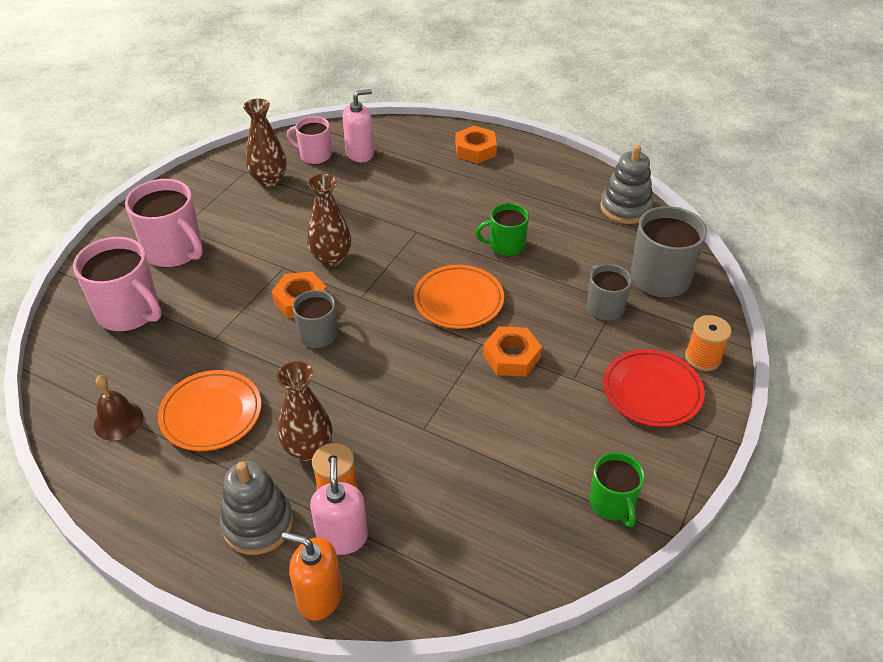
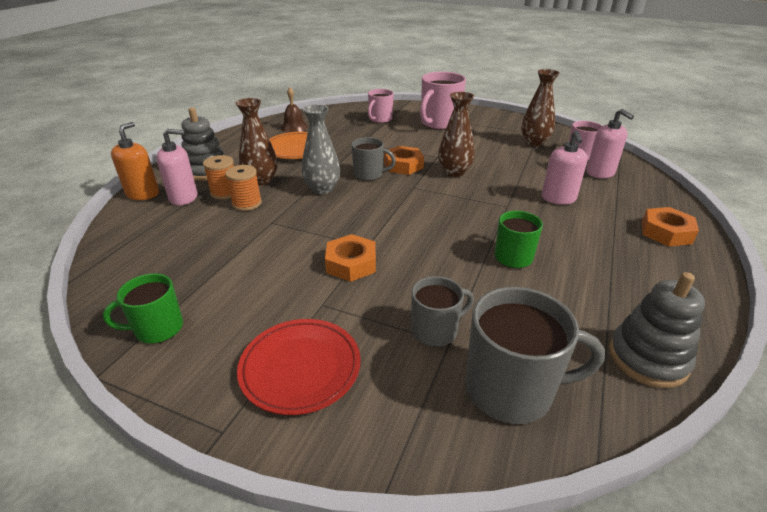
camera: 85 degrees right, 10 degrees down
(130, 312) = (380, 119): pink mug -> pink mug, size x0.61
(348, 381) = (322, 189): none -> grey vase
(407, 194) = (558, 198): none -> pink soap dispenser
(458, 300) = (421, 232): orange plate -> none
(703, 358) = (358, 428): orange spool -> orange spool (247, 203)

